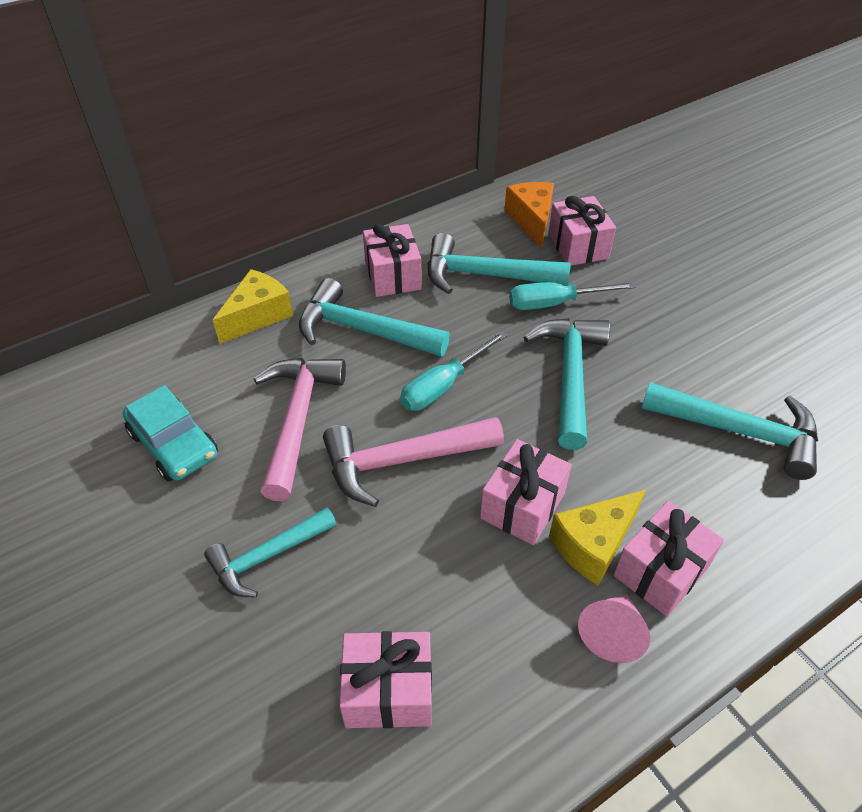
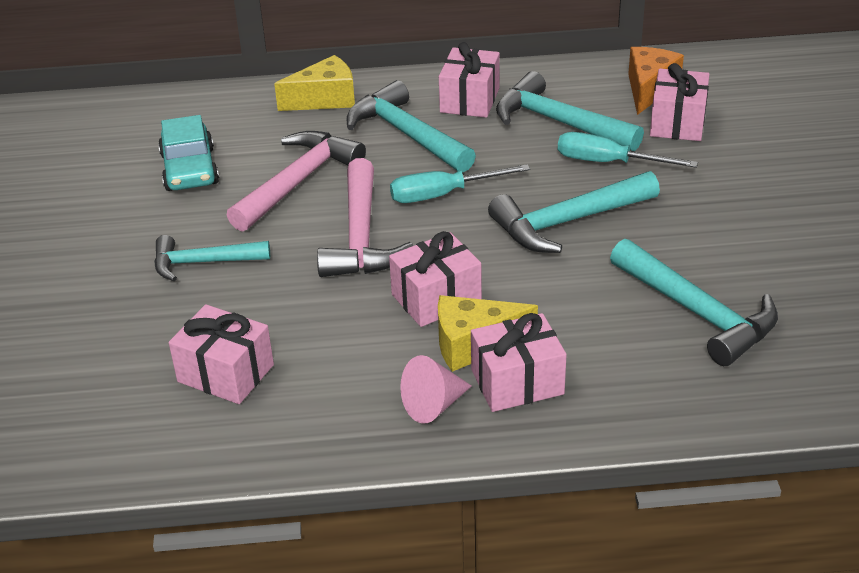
camera: 30 degrees right, 10 degrees down
(403, 461) = (361, 236): pink hammer -> pink hammer turned 105 degrees counterclockwise
(570, 376) = (568, 222): turquoise hammer -> turquoise hammer turned 150 degrees counterclockwise

